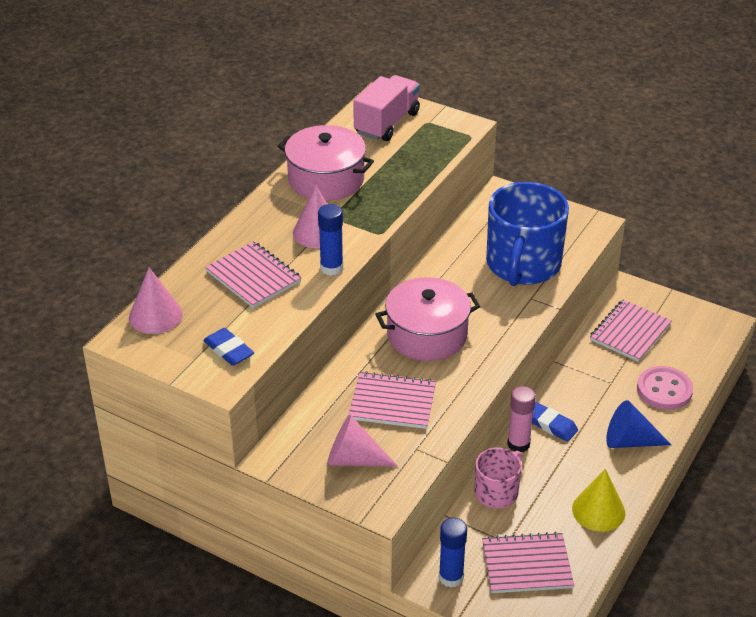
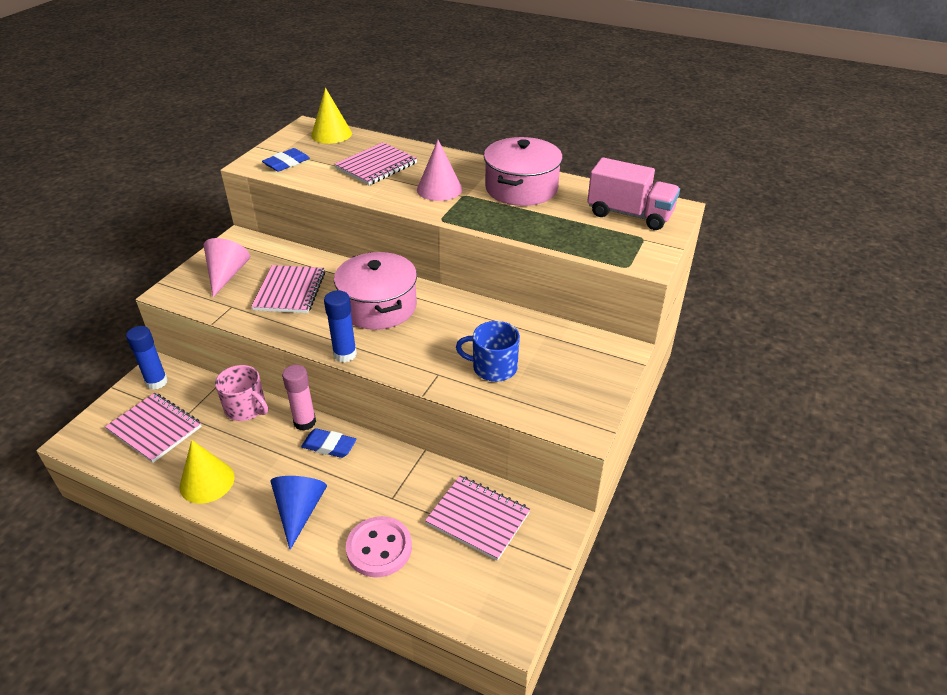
camera: 85 degrees right, 0 degrees up
(155, 315) = (331, 134): pink cone -> yellow cone
(331, 268) = (388, 198): blue glue stick -> blue glue stick (345, 354)
(523, 265) = (493, 367): blue mug -> blue mug, size x0.53
(527, 565) = (154, 429): pink notebook -> pink notebook turned 45 degrees counterclockwise
(550, 425) = (329, 446): blue eraser -> blue eraser turned 75 degrees clockwise

